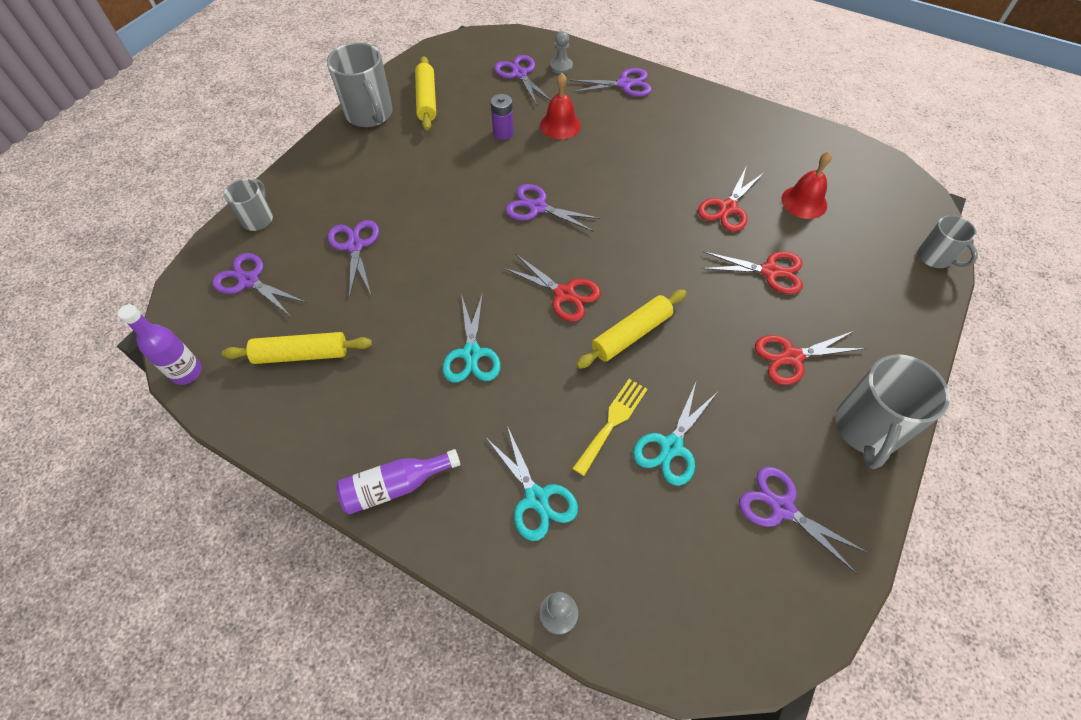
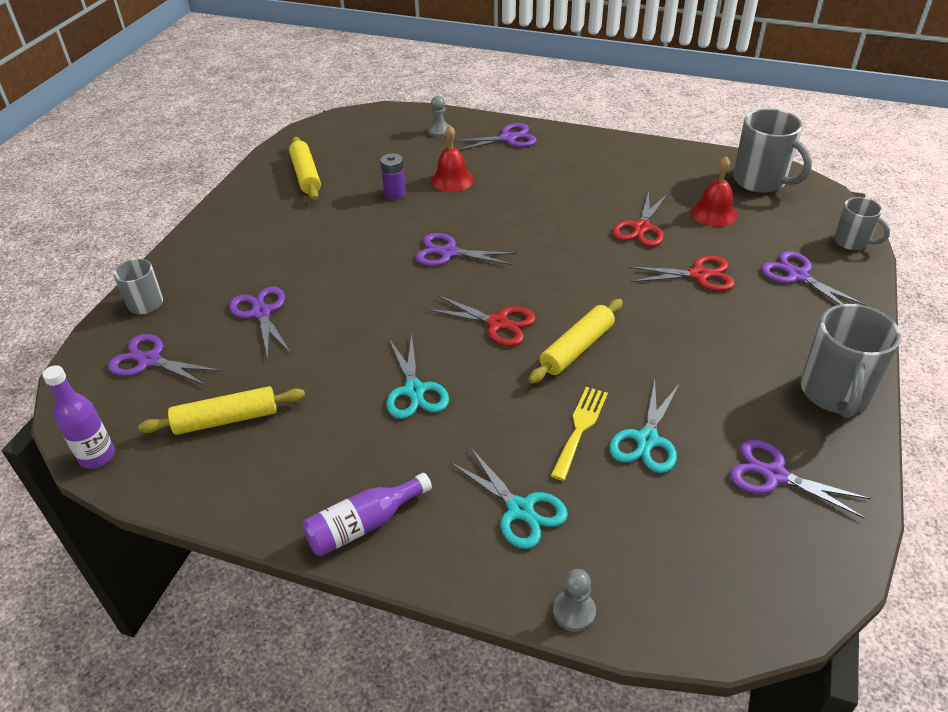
camera: 10 degrees left, 15 degrees down
(370, 114) = (248, 195): grey mug -> grey mug (760, 181)
(519, 74) = (398, 142): purple scissors -> purple scissors (797, 276)
(792, 357) = (743, 344): red scissors -> none

